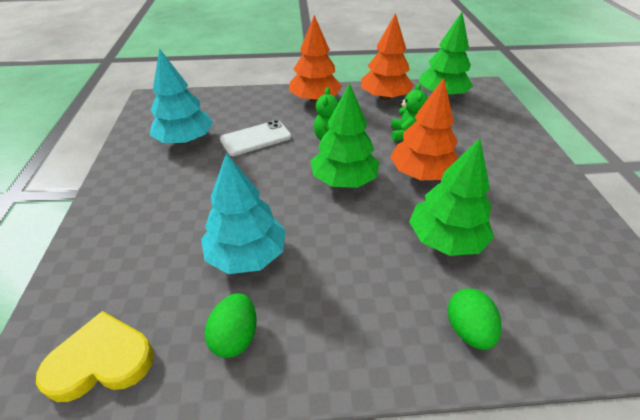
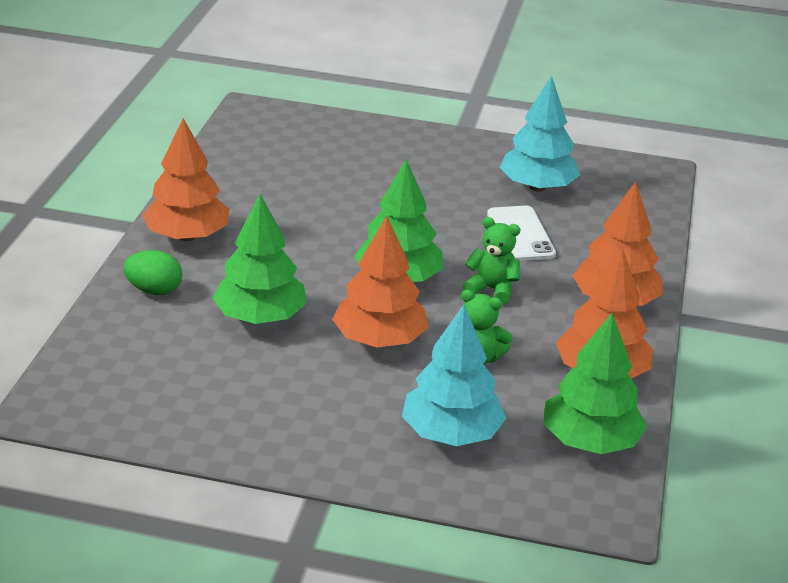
camera: 105 degrees right, 10 degrees down
(101, 361) = (252, 135): yellow heart -> none
(235, 336) = (232, 185): green egg -> none
(246, 254) = (316, 201): turquoise tree -> turquoise tree (451, 433)
(359, 340) = (187, 236): none -> orange tree

